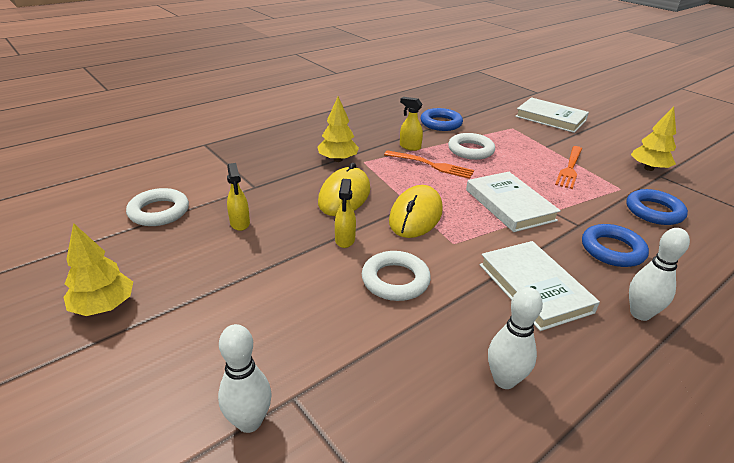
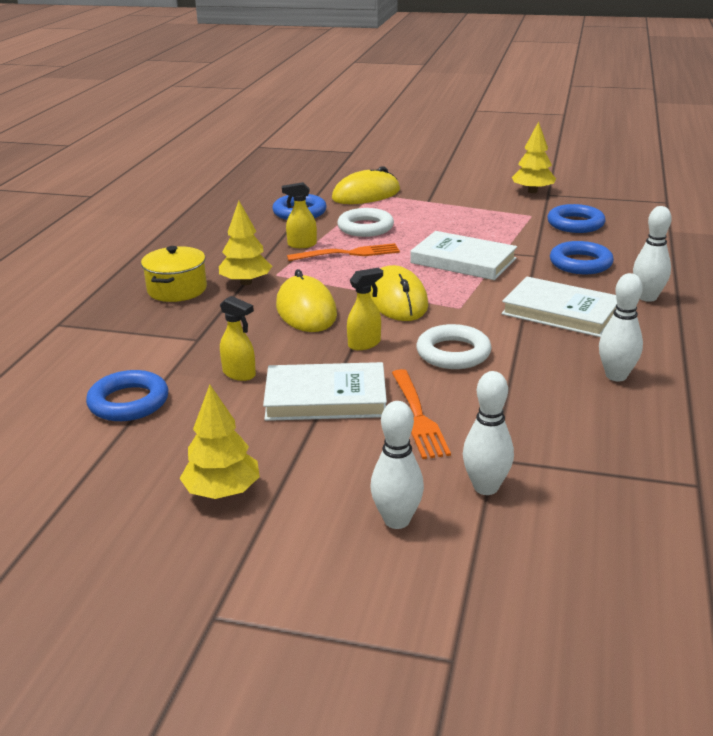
camera: 35 degrees left, 5 degrees down
(153, 406) = (397, 520): none -> white bowling pin
(159, 212) = (129, 402): white ring -> blue ring
(293, 148) = (177, 289): none -> yellow pot
(345, 240) = (364, 344): yellow spray bottle -> yellow spray bottle turned 90 degrees counterclockwise
(505, 126) = (366, 194): none -> yellow mouse
(550, 118) = (398, 174): white book -> white book (326, 397)
(570, 168) = (472, 213): orange fork -> orange fork (418, 416)

